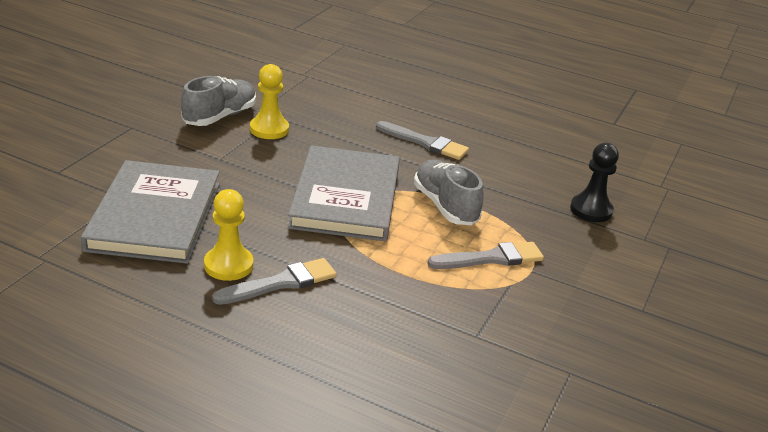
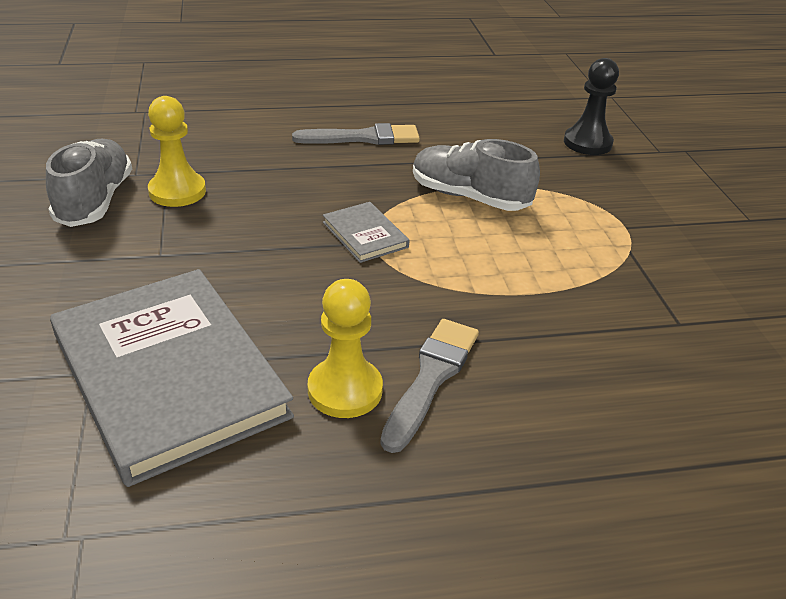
camera: 35 degrees left, 5 degrees up
(346, 198) = (365, 235): grey book -> grey book, size x0.43
(491, 258) = (579, 233): grey brush -> none

